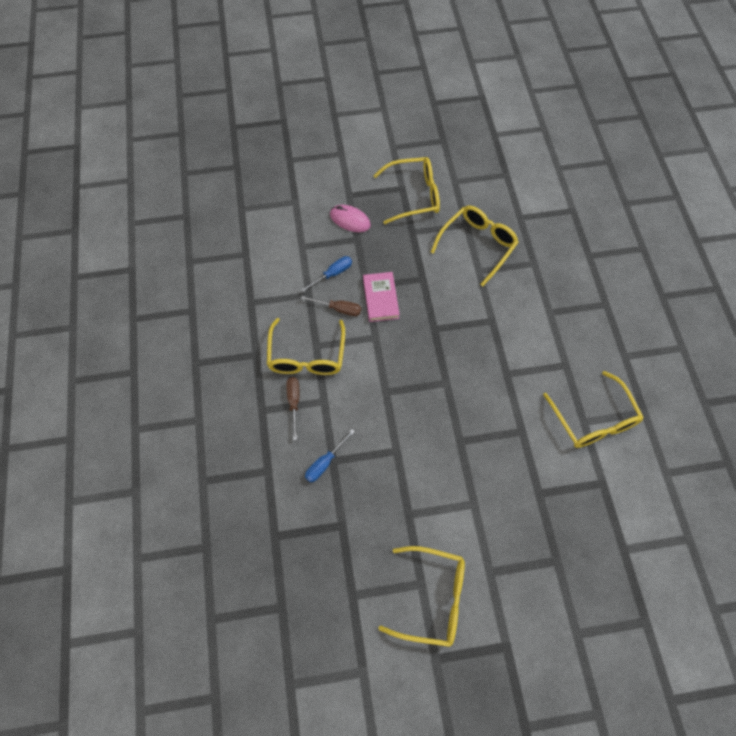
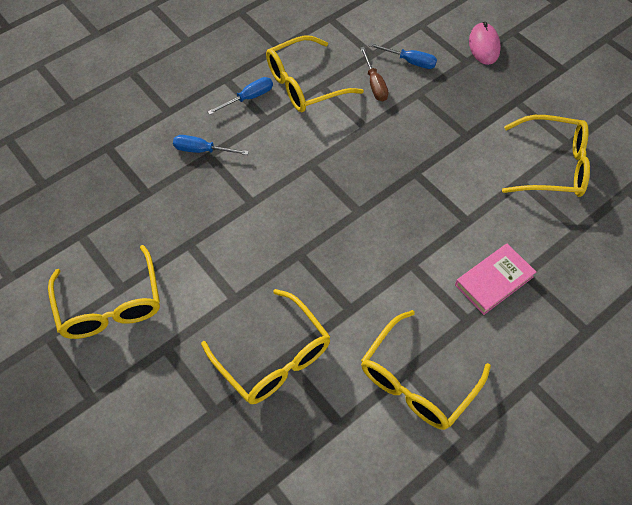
camera: 60 degrees right, 5 degrees down
(294, 403) = (248, 98): brown screwdriver -> blue screwdriver
(381, 298) = (413, 111): pink book -> pink book (494, 281)
(414, 195) = (563, 82): yellow glasses -> yellow glasses (274, 357)

